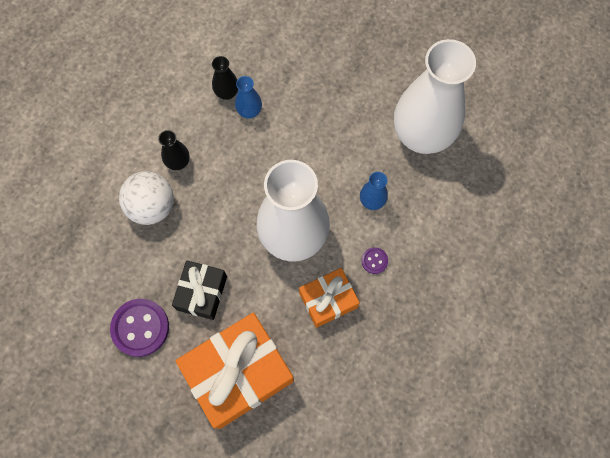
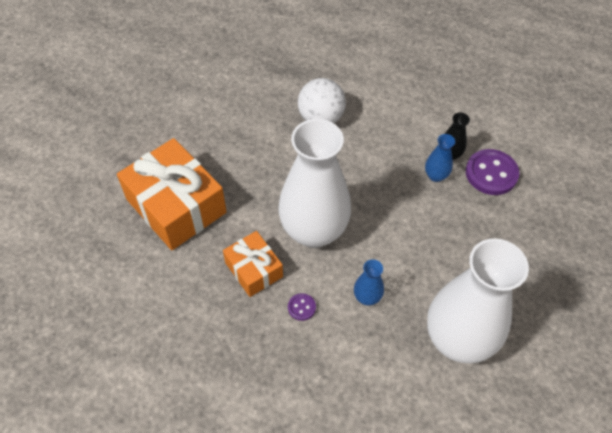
camera: 80 degrees right, 15 degrees down
(140, 328) = (210, 129): purple button -> purple button (491, 173)
(178, 162) = (367, 129): black vase -> none
(202, 293) = (247, 167): black gift -> none

